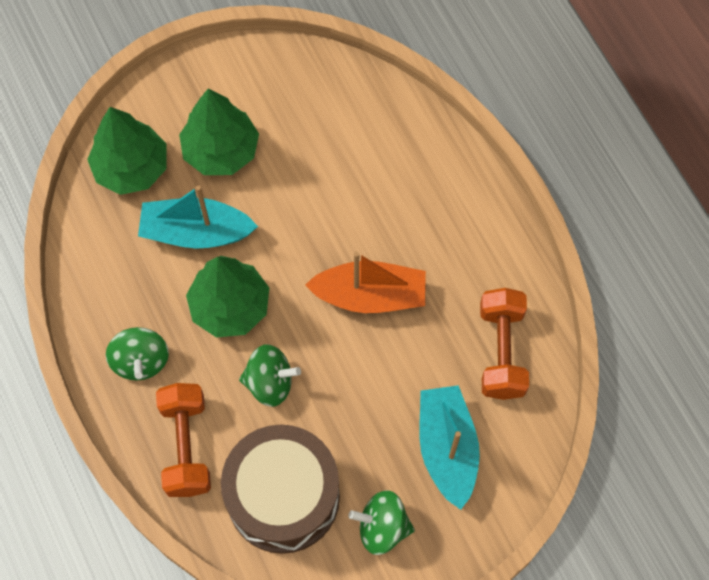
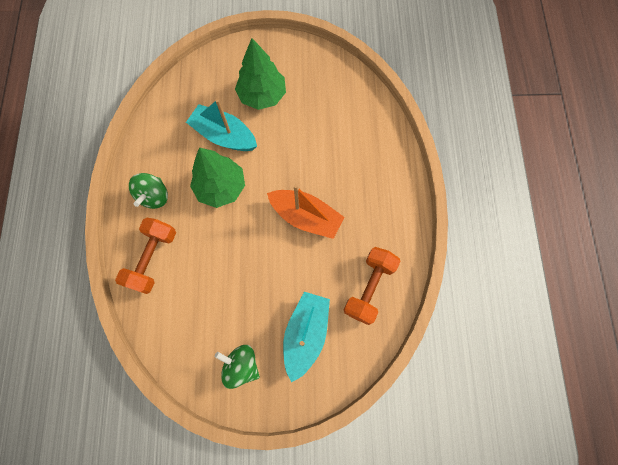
camera: 25 degrees right, 5 degrees up
(131, 168) = (207, 84): green tree -> none
(270, 382) = (220, 243): green spinning top -> none
(283, 497) = (192, 317): brown drum -> none

